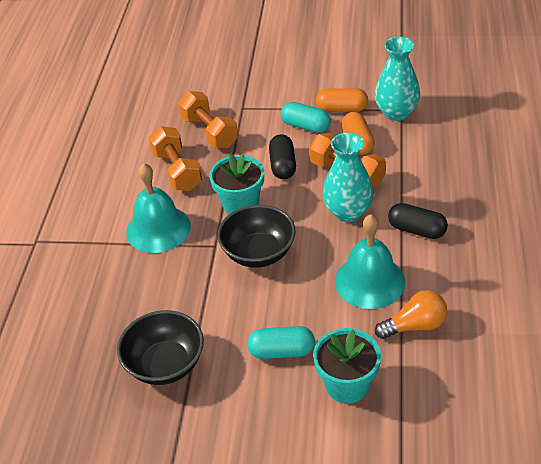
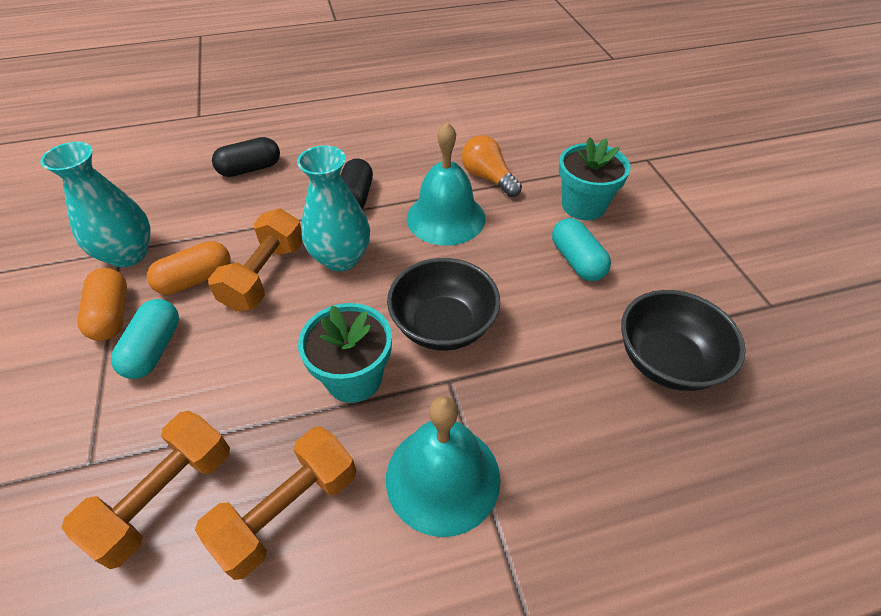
camera: 115 degrees left, 5 degrees up
(283, 166) = (256, 351): black capsule -> black capsule (250, 169)

